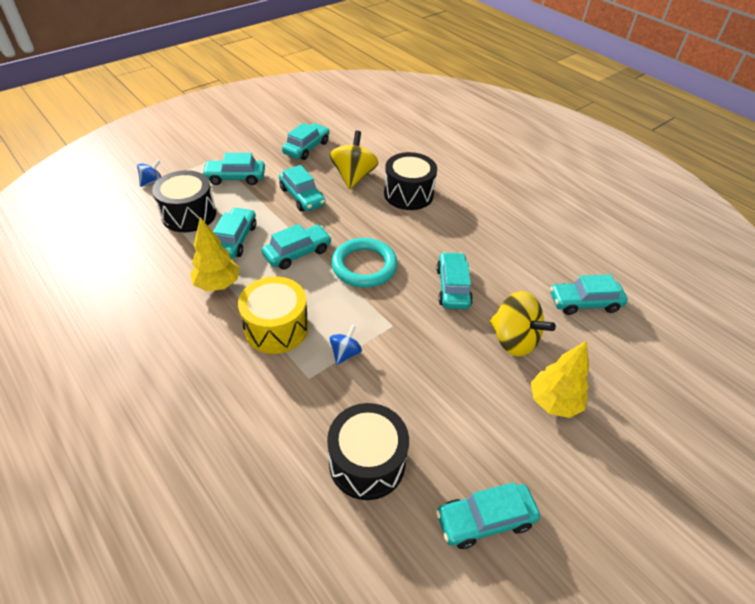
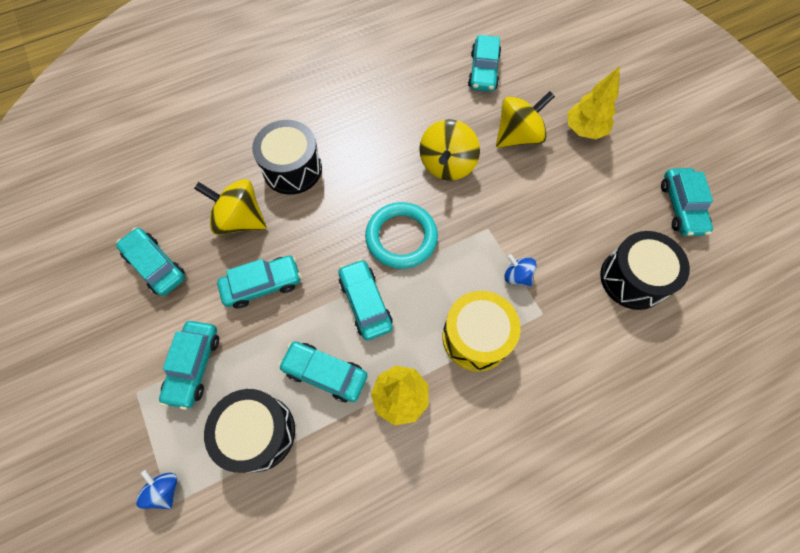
camera: 75 degrees left, 20 degrees up
(453, 287) = (447, 165): turquoise car -> yellow spinning top

